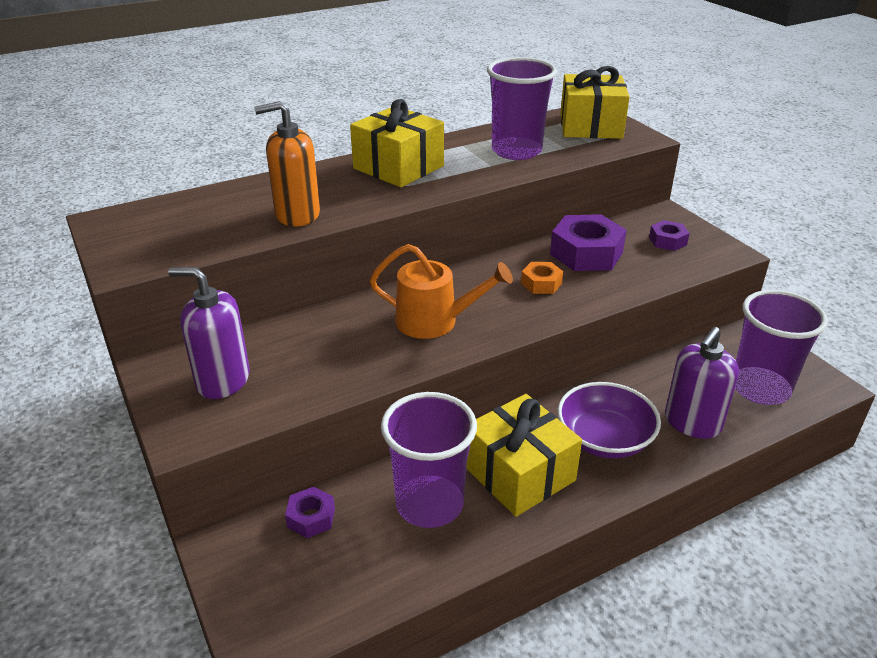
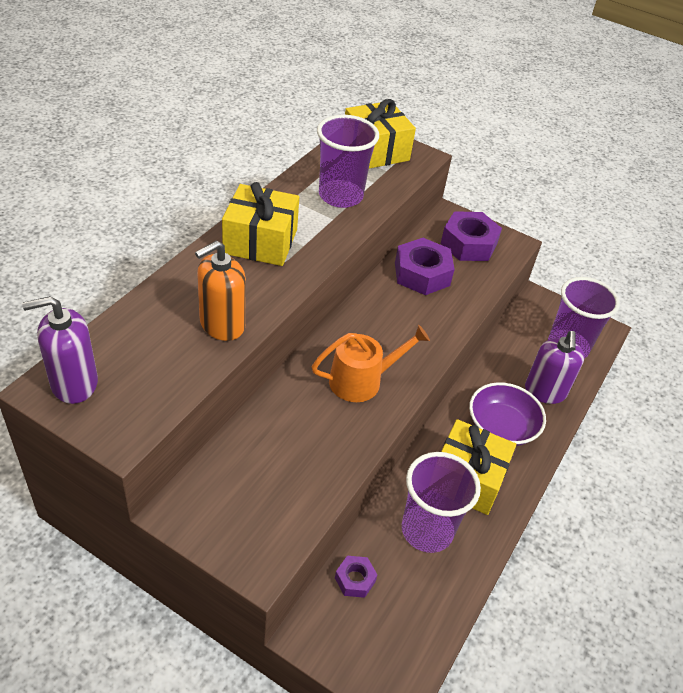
camera: 35 degrees left, 10 degrees up
(223, 380) = (245, 502): purple soap dispenser -> purple soap dispenser (74, 383)
(541, 283) = (411, 315): orange nut -> none
(667, 241) = (468, 244): purple nut -> purple nut, size x1.90

